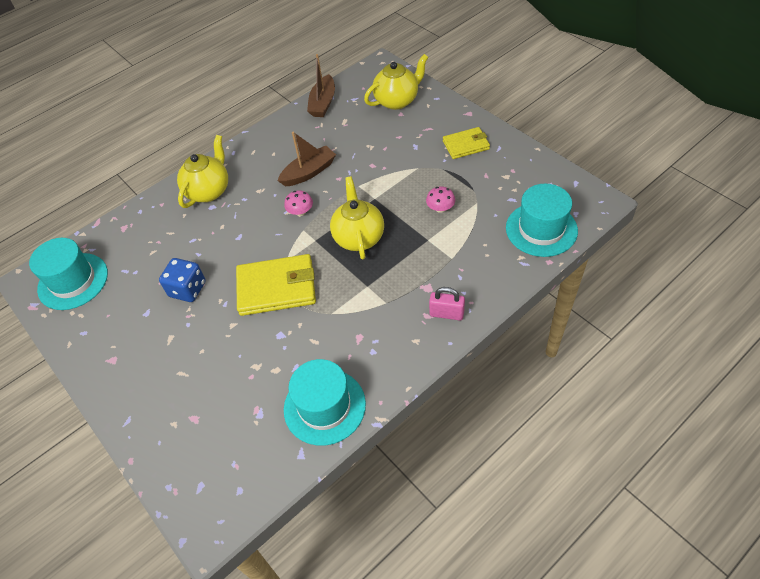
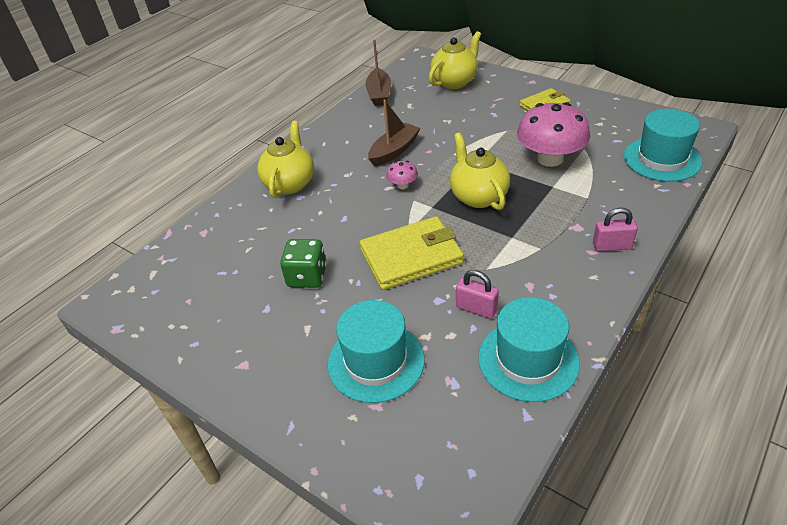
camera: 15 degrees left, 10 degrees down
(73, 281) = (160, 294): turquoise hat -> turquoise hat (376, 361)
(188, 289) = (307, 276): blue dice -> green dice
(306, 350) = (476, 309): none -> pink padlock
(440, 208) = (550, 158): pink mushroom -> pink mushroom, size x2.26

